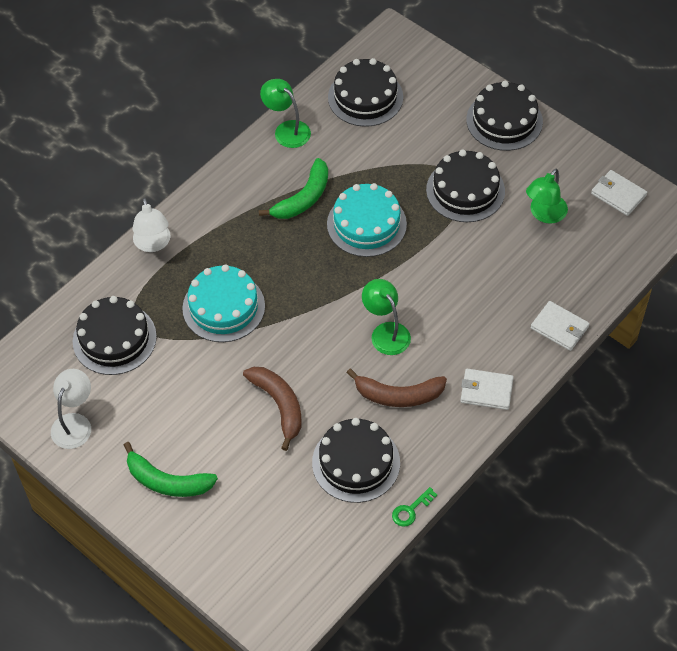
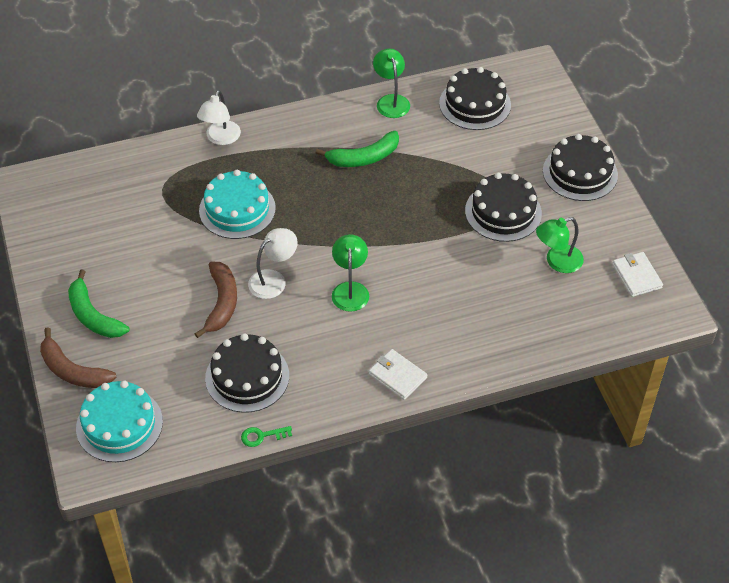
camera: 30 degrees right, 5 degrees down
(74, 423) = (60, 239): white lamp -> white lamp (273, 280)
(114, 339) = (137, 193): black cake -> none
(366, 224) = (399, 200): turquoise cake -> turquoise cake (119, 424)
(398, 395) = (322, 343): brown banana -> brown banana (73, 370)
(559, 327) = (500, 357): white wallet -> none

